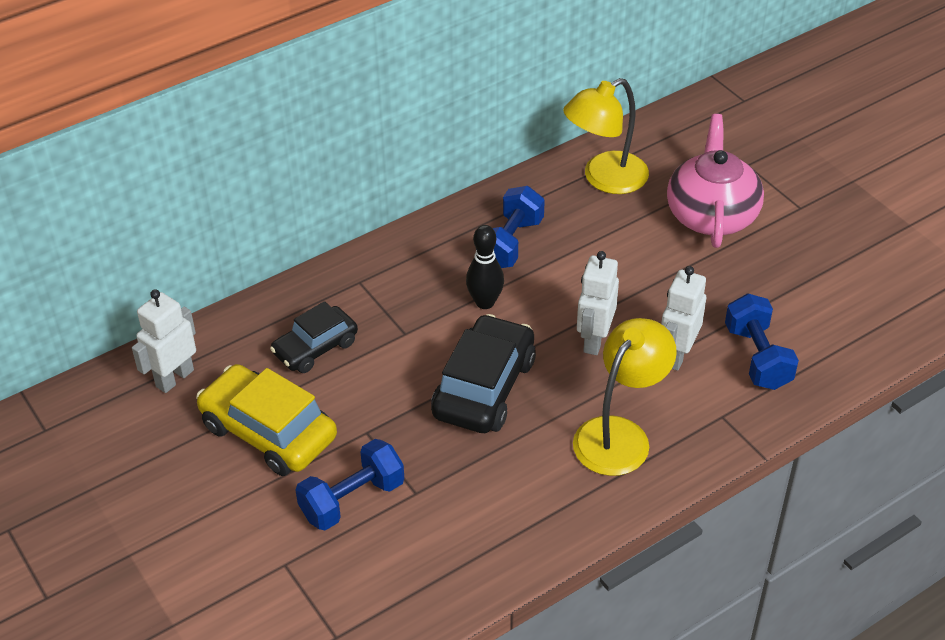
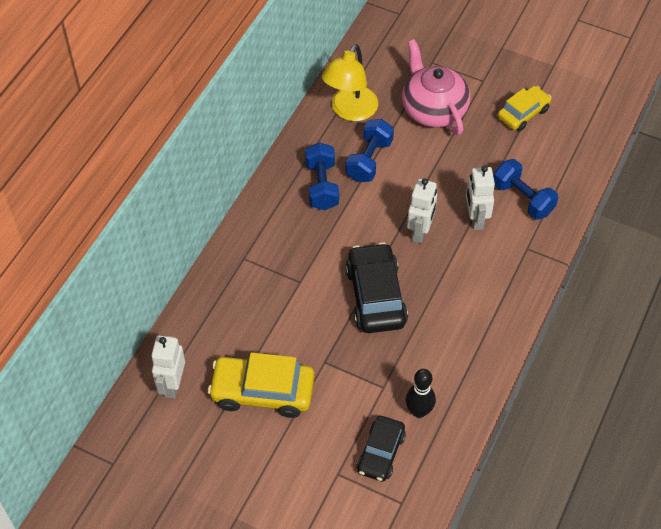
camera: 30 degrees left, 10 degrees up
(315, 348) = (249, 319): black car -> black car (380, 453)
(352, 499) = (348, 411): blue dumbbell -> blue dumbbell (369, 160)
(485, 302) = (335, 236): black bowling pin -> black bowling pin (419, 411)
(594, 340) = (420, 232): white robot -> white robot turned 150 degrees counterclockwise
(620, 435) = (477, 289): yellow lamp -> none
(828, 262) = (523, 113): none -> yellow car

